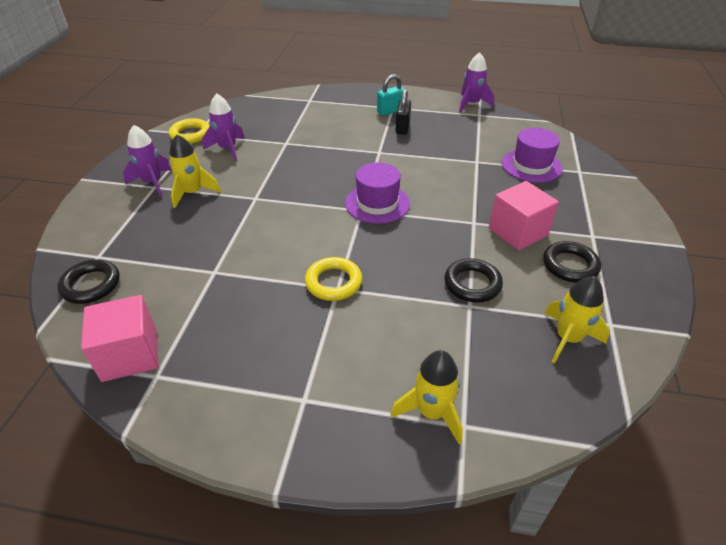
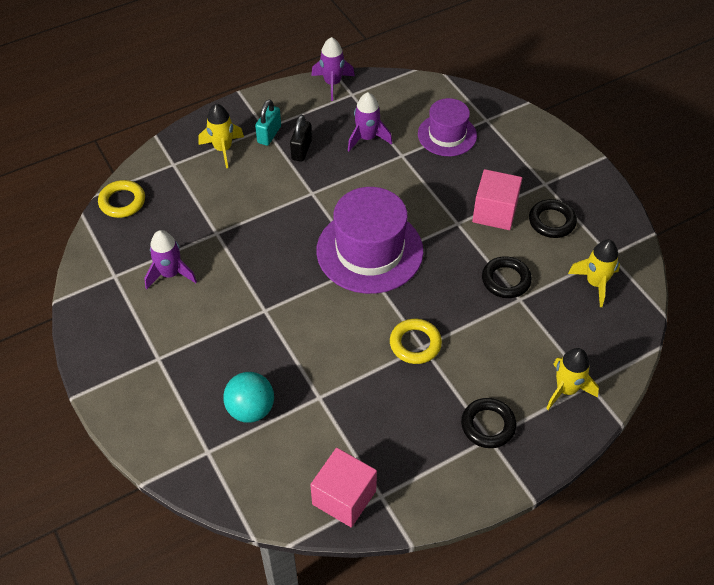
camera: 40 degrees left, 10 degrees up
(91, 285) = (239, 476): black ring -> black ring (488, 425)
(153, 183) = (151, 355): purple rocket -> purple rocket (367, 138)
(160, 249) = (251, 409): none -> turquoise ball
(191, 135) = (109, 280): yellow ring -> yellow ring (122, 202)
(192, 193) = (203, 341): yellow rocket -> yellow rocket (223, 149)
(377, 203) = (369, 251): purple hat -> purple hat, size x1.65
(402, 127) = (301, 150): black padlock -> black padlock turned 45 degrees clockwise

